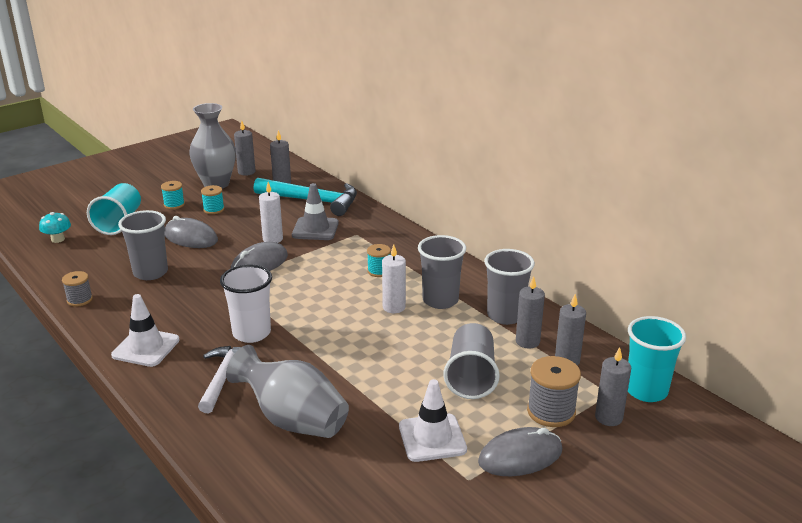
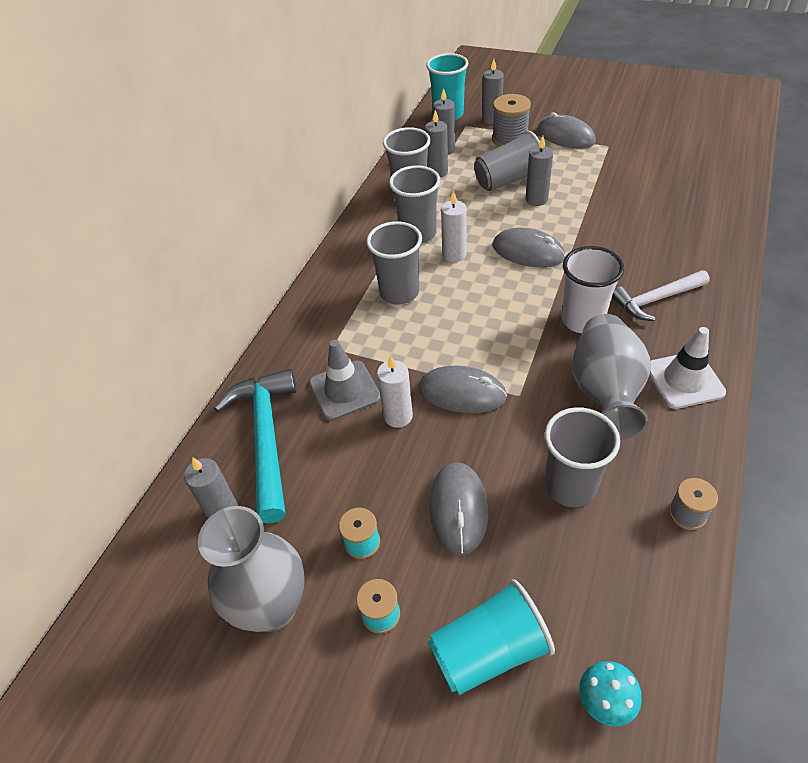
camera: 115 degrees left, 20 degrees up
(246, 172) = (202, 594): grey candle -> grey candle (536, 199)
(293, 420) = (651, 235): grey vase -> grey vase (605, 392)
(355, 342) = (528, 252): none -> grey mouse
(379, 271) = (399, 292): turquoise spool -> grey cup
(432, 438) = (590, 171): white traffic cone -> none

